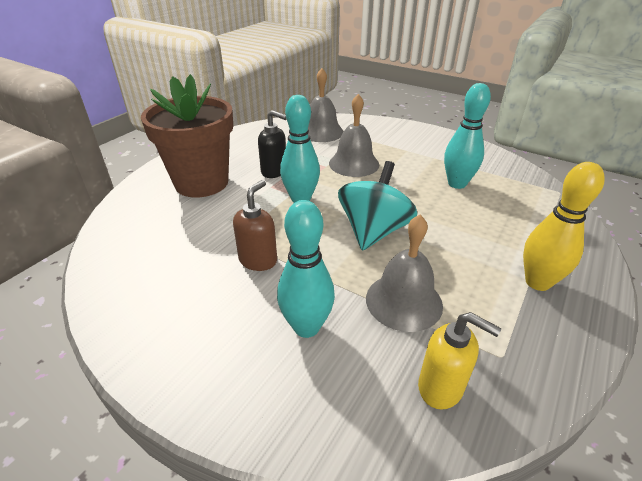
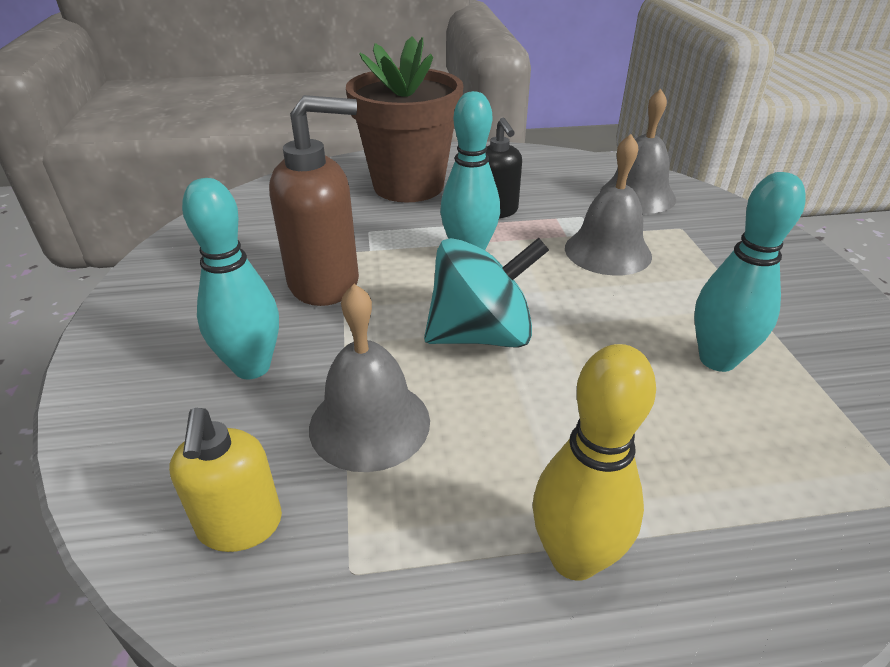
camera: 50 degrees right, 0 degrees up
(258, 260) = (325, 283): brown soap dispenser -> brown soap dispenser, size x1.63

